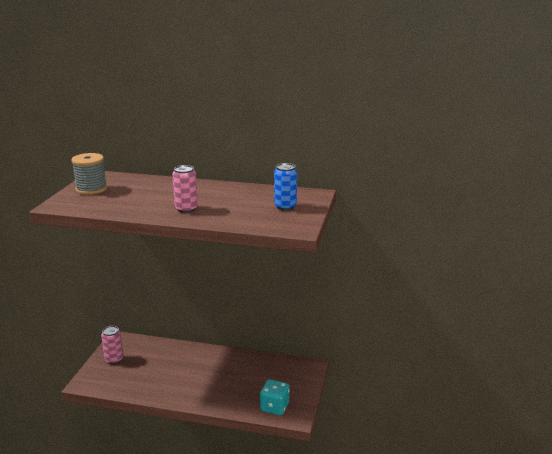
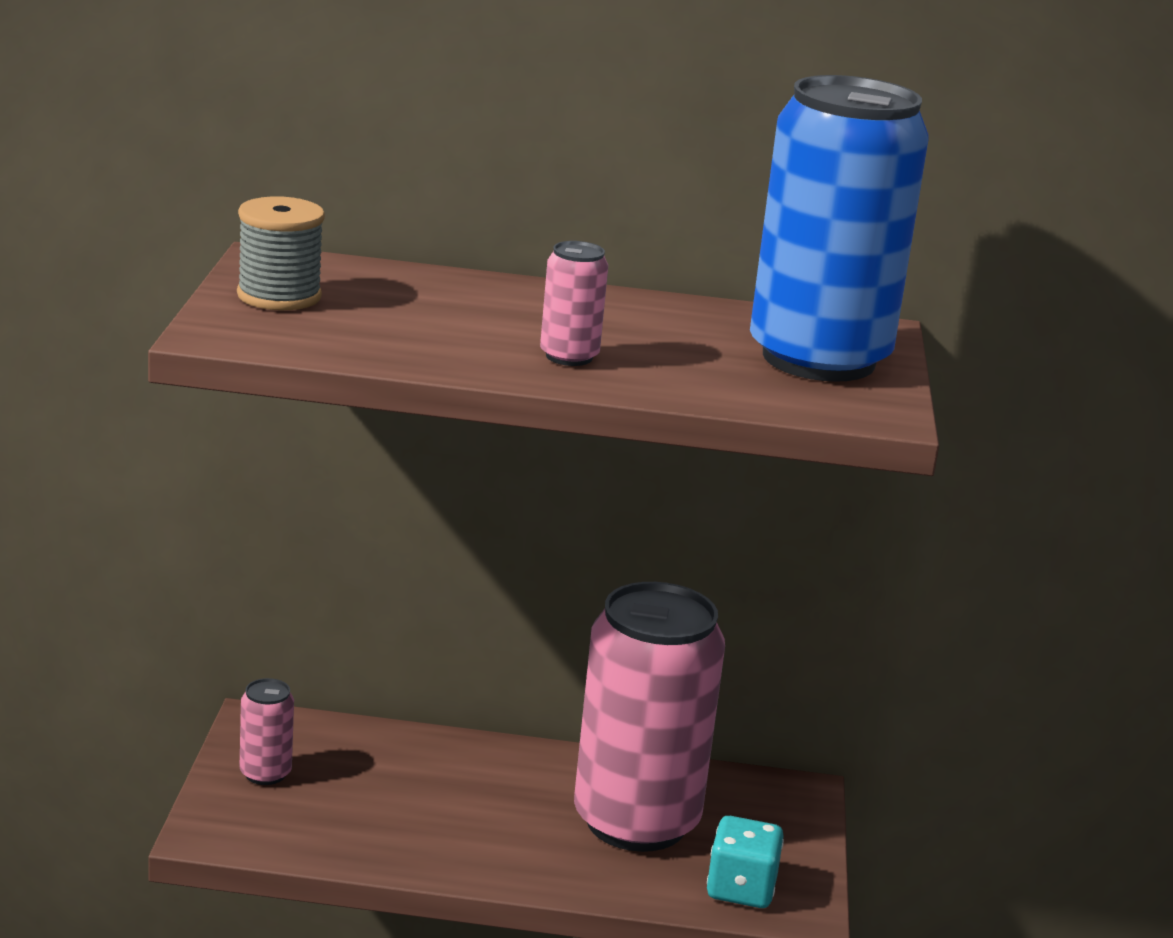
camera: 10 degrees left, 0 degrees up
(243, 378) = (636, 821): none -> pink can
(285, 206) = (818, 359): blue can -> blue can, size x2.47

